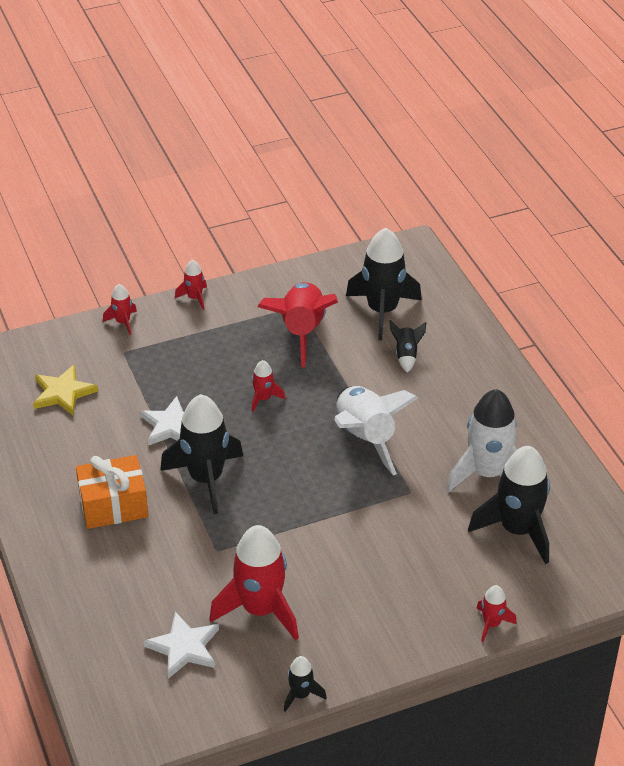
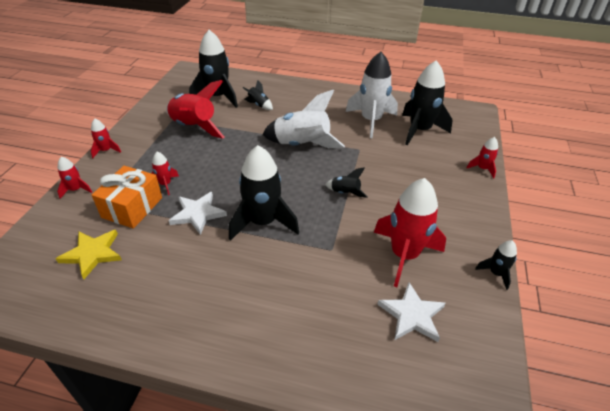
camera: 55 degrees left, 0 degrees up
(113, 505) = (235, 283): orange gift -> orange gift (132, 207)
(263, 398) = (225, 165): red rocket -> red rocket (165, 184)
(314, 518) = (345, 193): none -> black rocket

